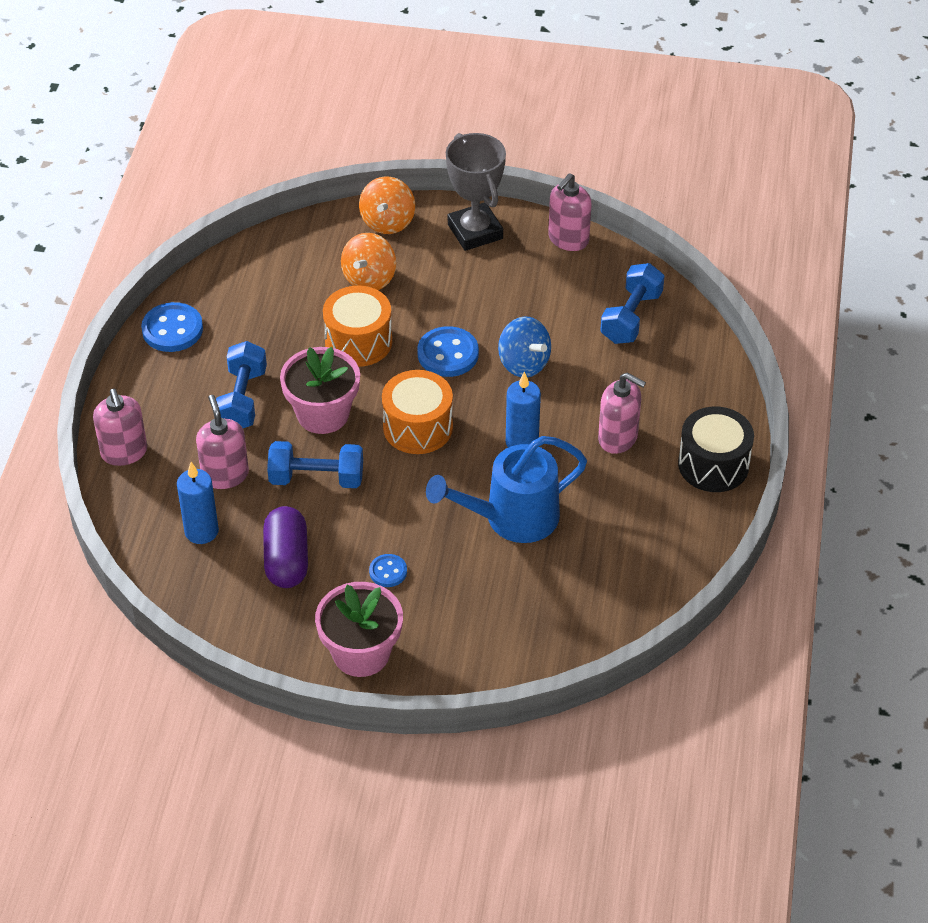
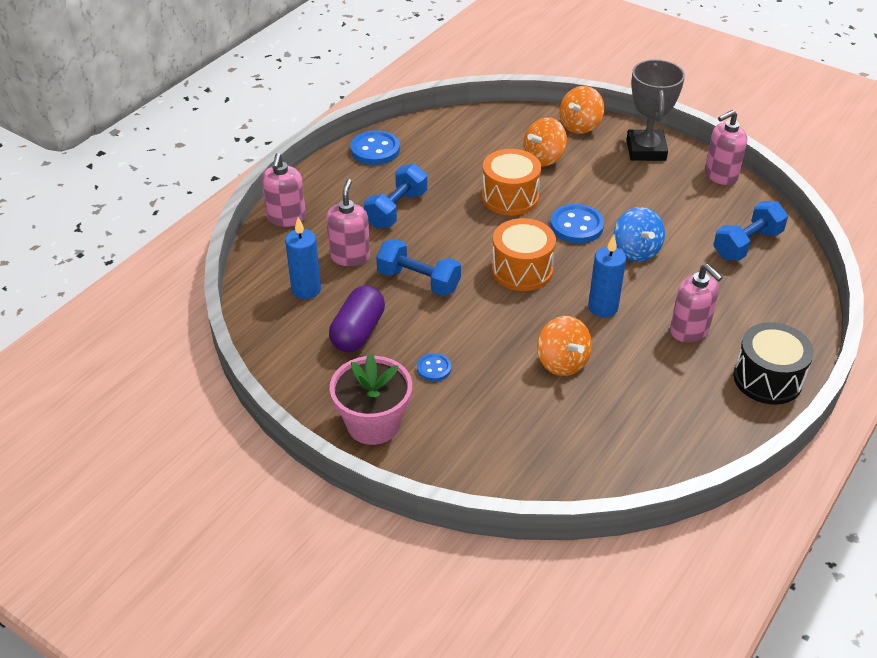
camera: 25 degrees right, 5 degrees down
(323, 414) = (451, 238): pink flower pot -> none
(511, 518) = (562, 362): blue watering can -> orange spinning top

